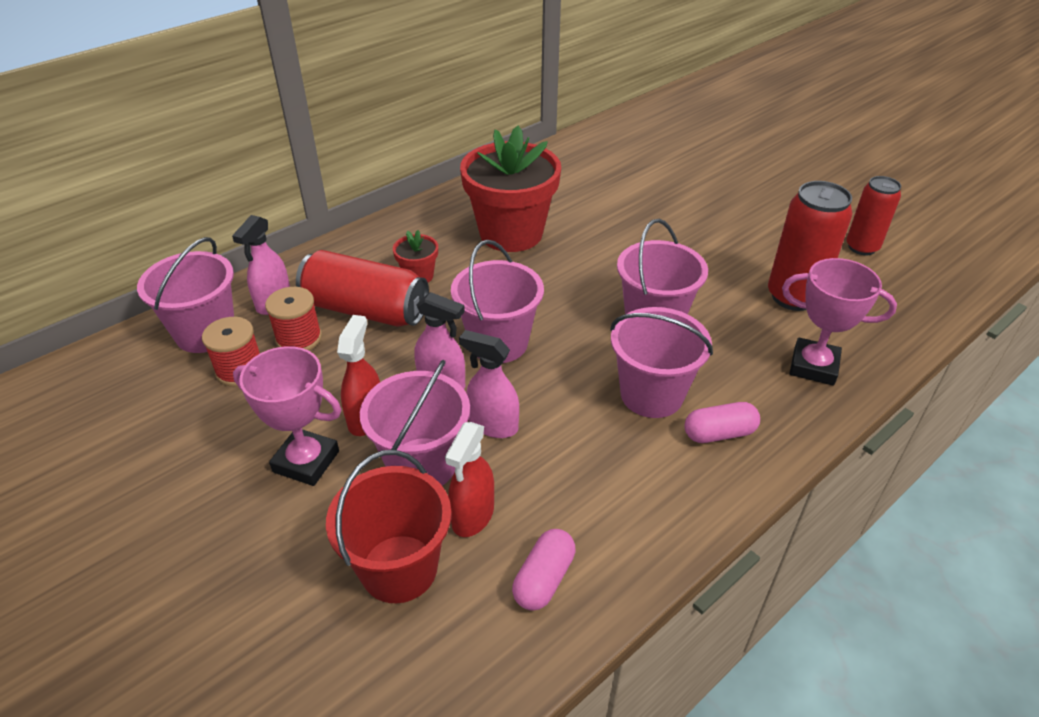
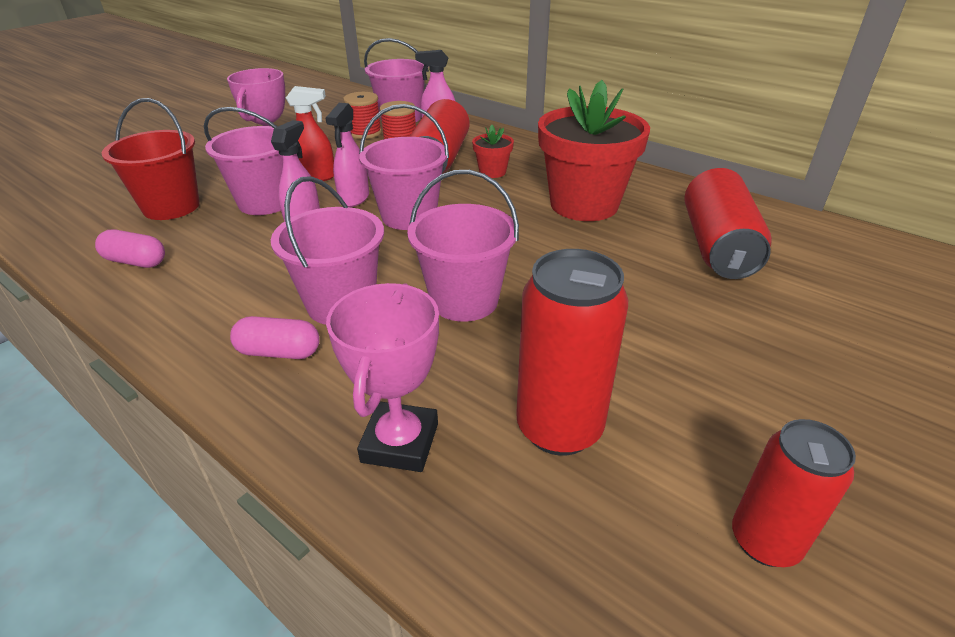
camera: 80 degrees right, 5 degrees down
(472, 515) = (209, 227): red spray bottle -> none
(596, 188) = (717, 246): none -> red can
(719, 433) = (279, 352): pink capsule -> pink capsule turned 60 degrees counterclockwise

